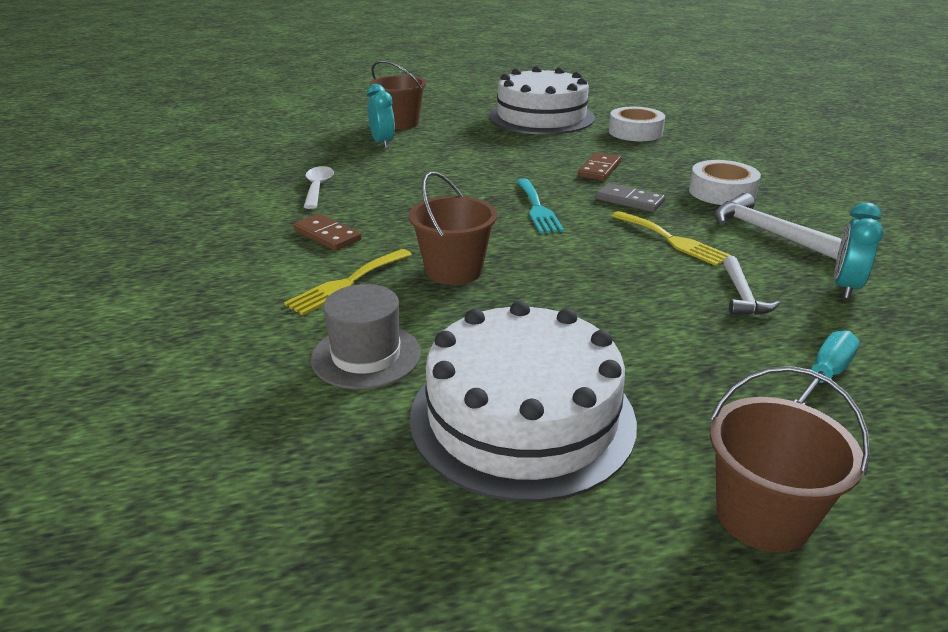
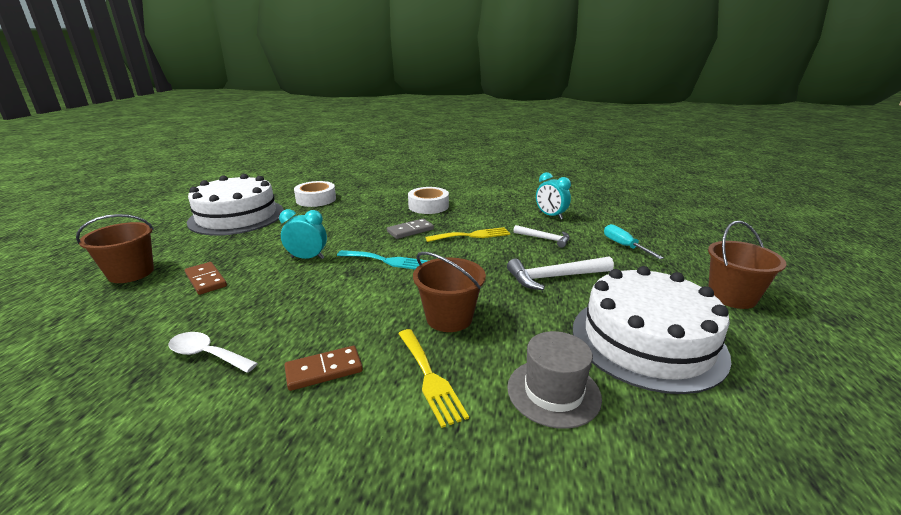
camera: 65 degrees left, 5 degrees down
(382, 143) = (161, 293): turquoise clock -> turquoise clock (307, 258)
(599, 169) = (355, 225): brown domino -> brown domino (206, 280)
(769, 233) = (485, 212): white hammer -> white hammer (554, 277)

